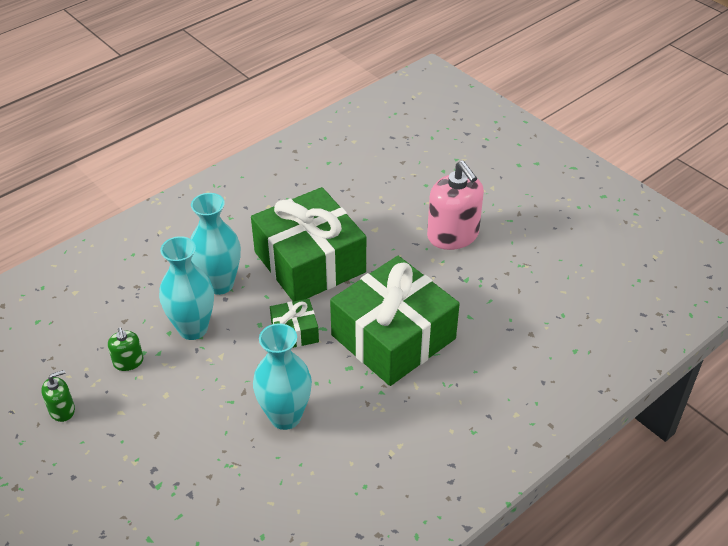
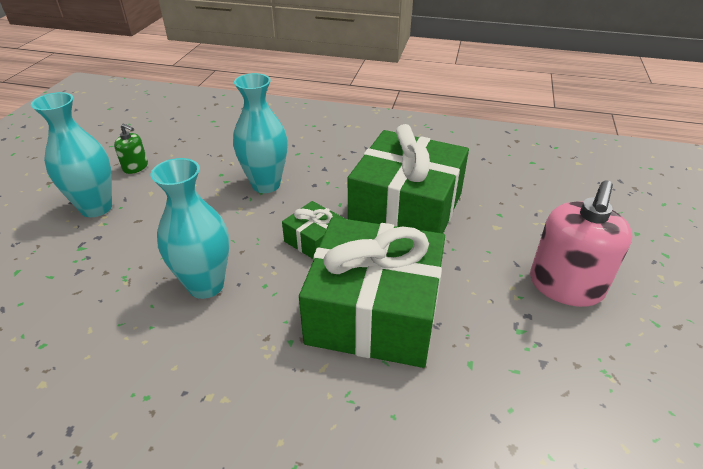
camera: 55 degrees right, 5 degrees down
(128, 362) = (205, 172): green soap dispenser -> none
(219, 284) = (326, 174): turquoise vase -> turquoise vase (96, 208)

